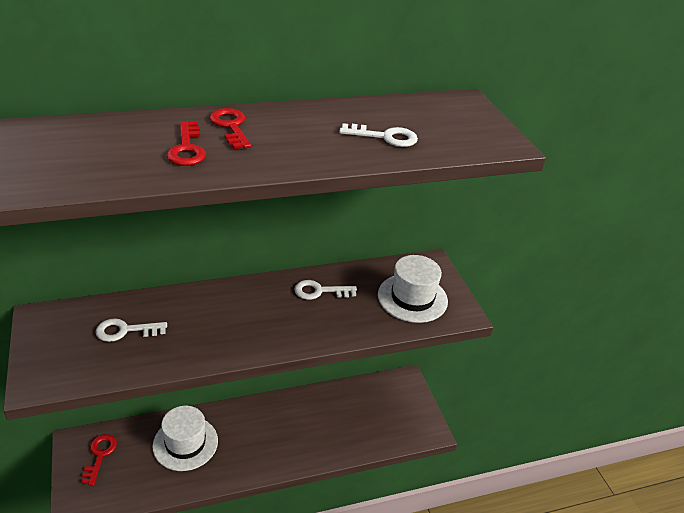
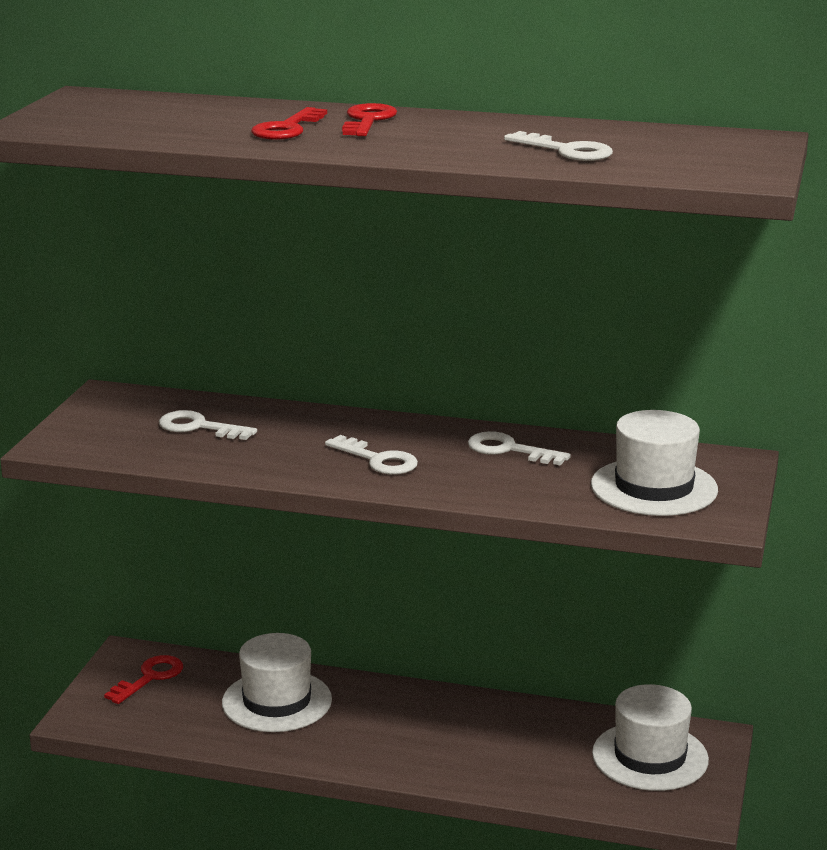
camera: 35 degrees right, 15 degrees down
(256, 325) = (377, 460): none -> white key
(389, 404) = (650, 757): none -> white hat

